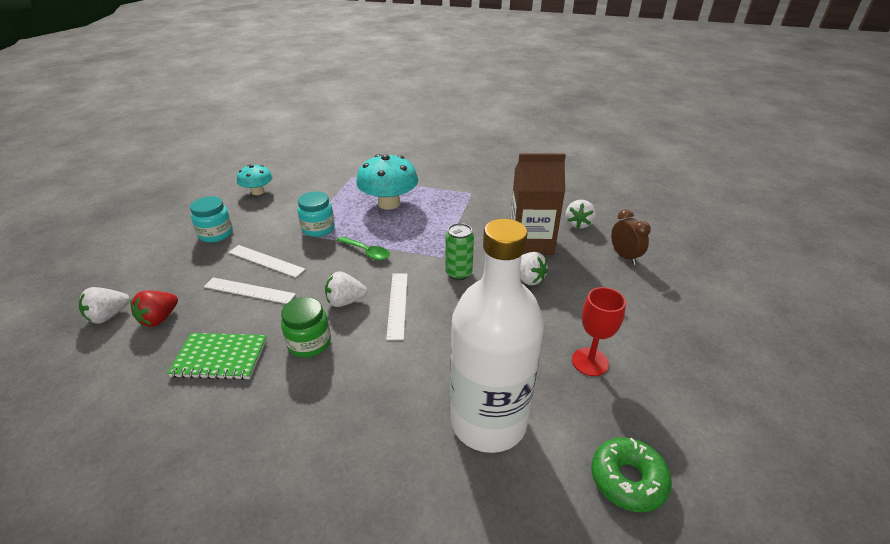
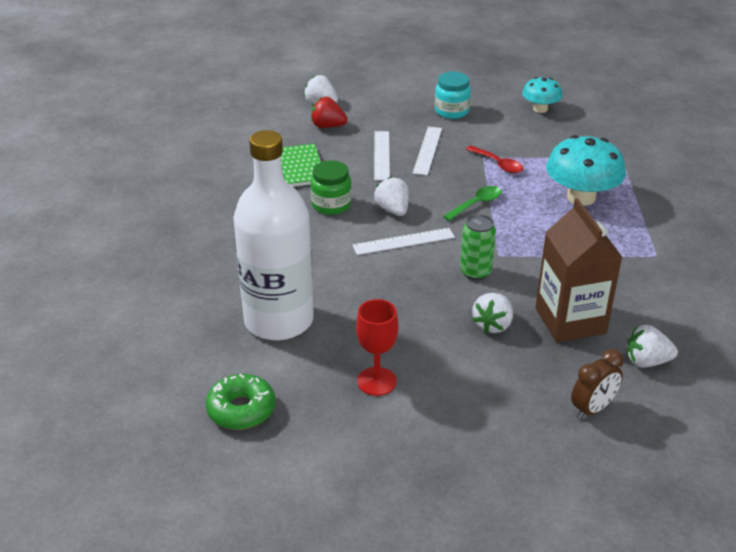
camera: 75 degrees right, 0 degrees up
(318, 229) = (498, 164): turquoise jar -> red spoon
(367, 252) = (476, 204): green spoon -> green spoon turned 150 degrees counterclockwise

